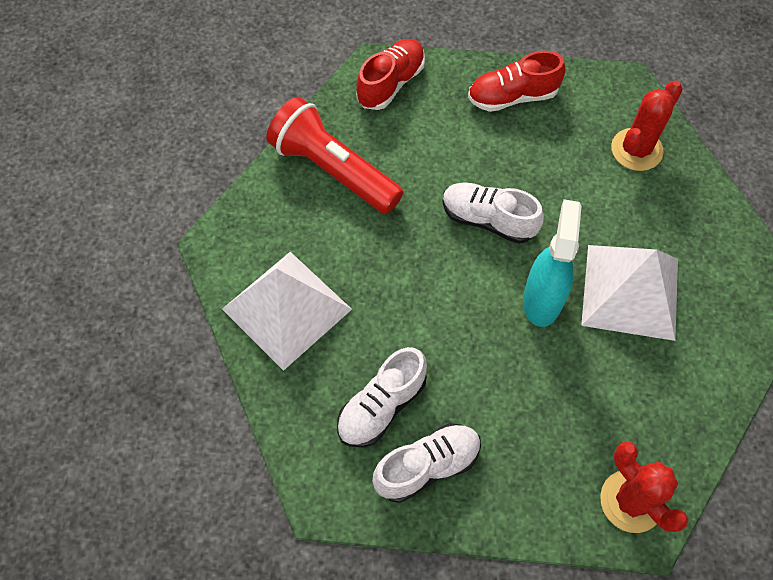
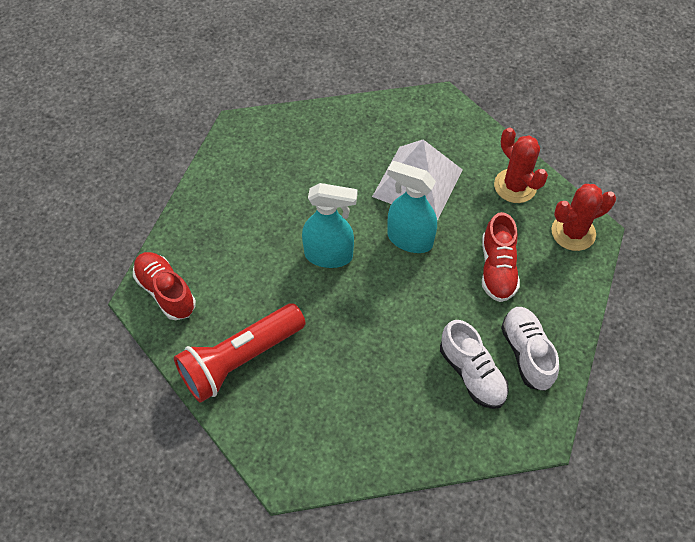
camera: 75 degrees left, 5 degrees down
(287, 309) = (367, 428): white pyramid -> none
(488, 220) = (329, 255): white shoe -> turquoise spray bottle
(512, 97) = (218, 206): red shoe -> red shoe (497, 269)
(636, 150) = (300, 140): red cactus -> red cactus (515, 186)

